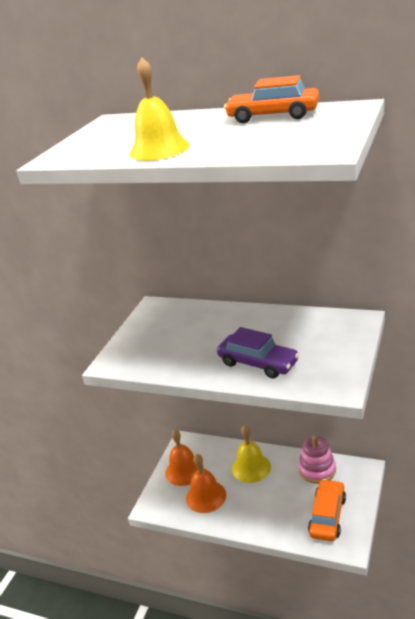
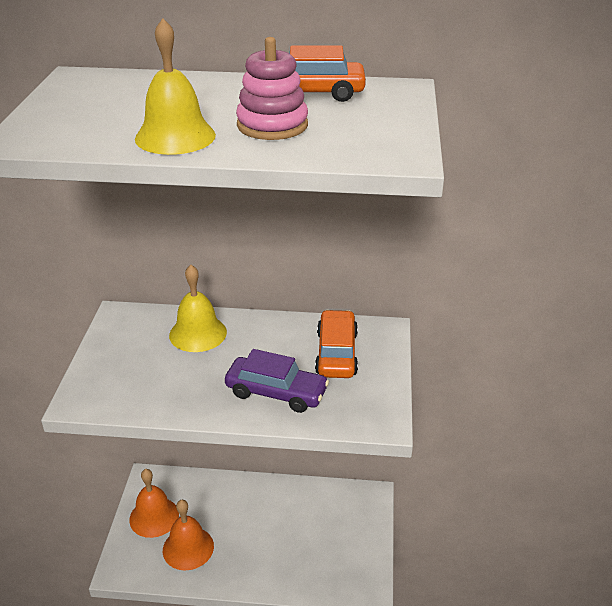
camera: 20 degrees left, 5 degrees up
(251, 467) = (239, 505): yellow bell -> yellow bell (198, 333)
(317, 470) = (318, 500): pink stacking toy -> pink stacking toy (272, 125)
(327, 516) = (340, 556): orange car -> orange car (336, 353)

